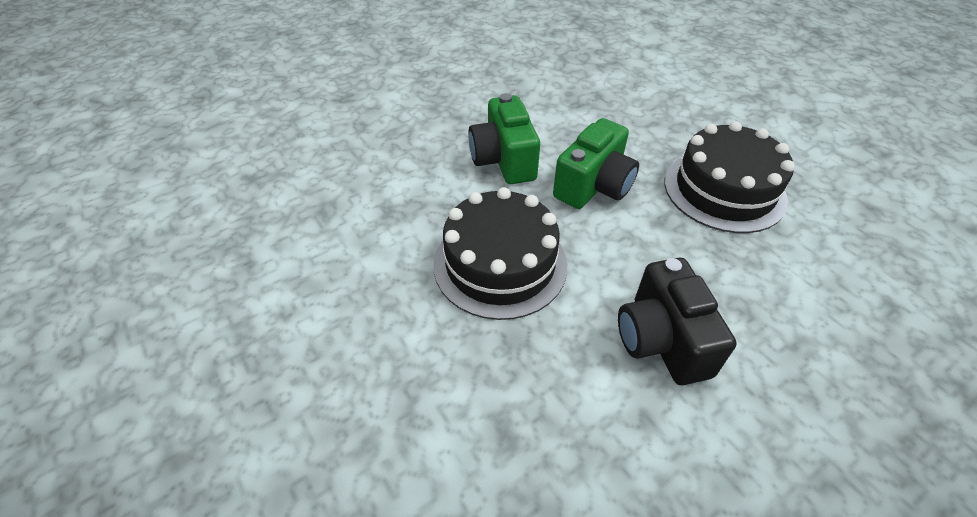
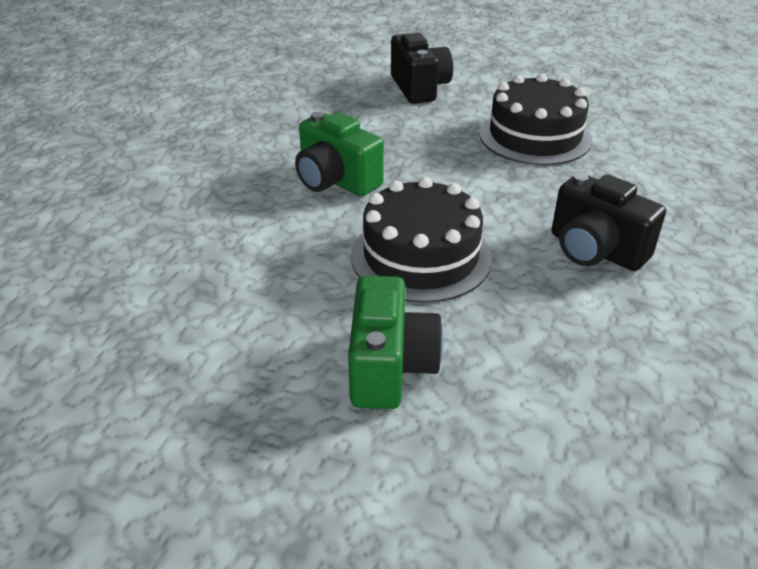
camera: 35 degrees left, 10 degrees down
(594, 186) = (435, 171): green camera -> green camera (390, 367)
(661, 97) = (419, 88): none -> black camera

